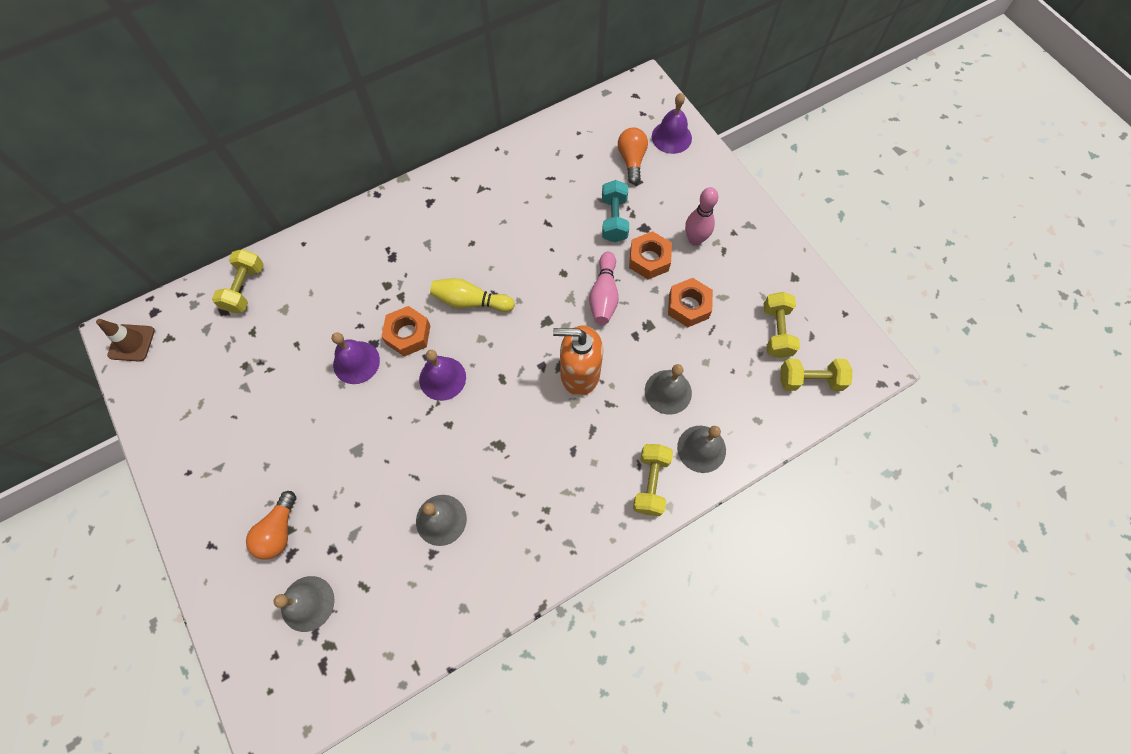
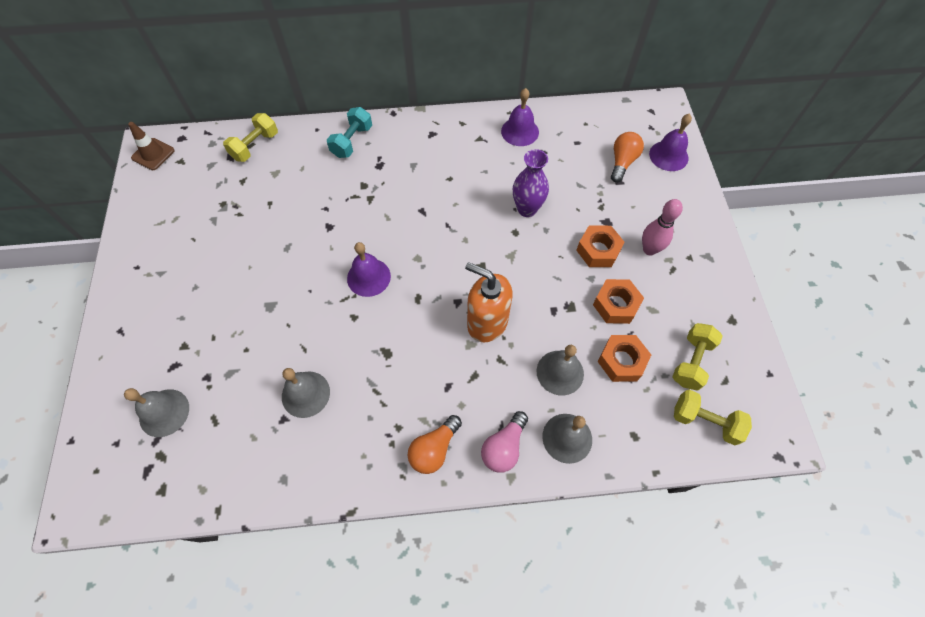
camera: 25 degrees right, 5 degrees down
(279, 531) = (175, 343): orange light bulb -> orange light bulb (434, 449)
(356, 362) = (307, 236): purple bell -> purple bell (520, 131)
(408, 334) = (359, 230): orange nut -> orange nut (621, 361)
(470, 301) = (424, 224): yellow bowling pin -> none
(563, 245) = (527, 209): none -> purple vase
(604, 295) = (542, 265): pink bowling pin -> none
(614, 219) = (582, 205): turquoise dumbbell -> turquoise dumbbell (352, 141)
(650, 483) = (504, 447): yellow dumbbell -> pink light bulb

